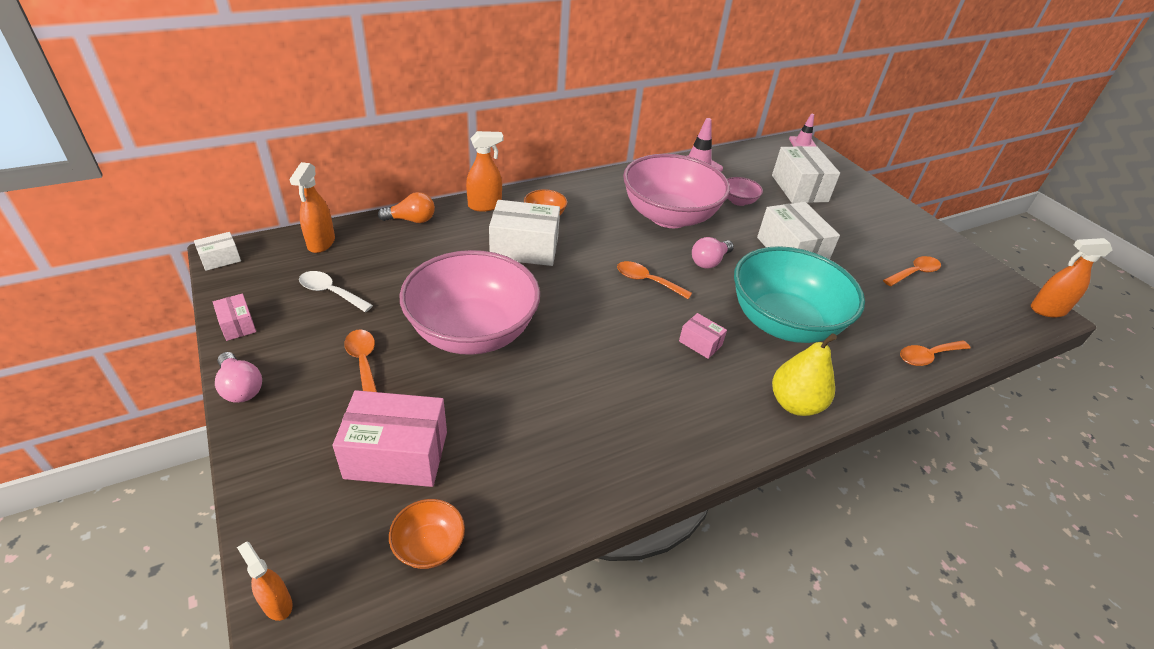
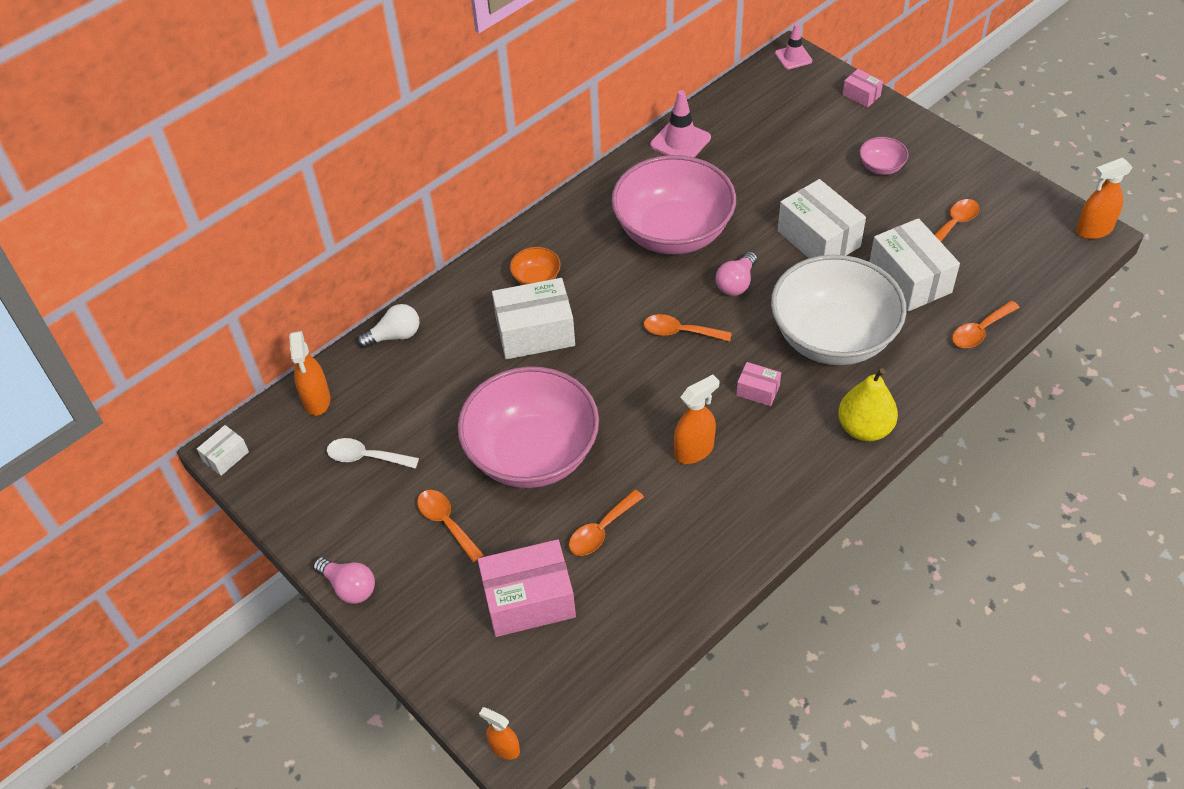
camera: 10 degrees left, 10 degrees up
(237, 325) = (299, 525): pink box -> pink box (861, 95)
(411, 220) = (395, 336): orange light bulb -> white light bulb
(429, 546) = (598, 666): orange bowl -> none
(485, 206) = (464, 287): orange spray bottle -> orange spray bottle (694, 450)
(501, 413) = (601, 530): none -> orange spoon
(738, 201) = (743, 182): pink bowl -> pink bowl (881, 167)
(783, 323) = (832, 338): turquoise bowl -> white bowl
(799, 188) = (806, 138): white box -> white box (909, 279)

